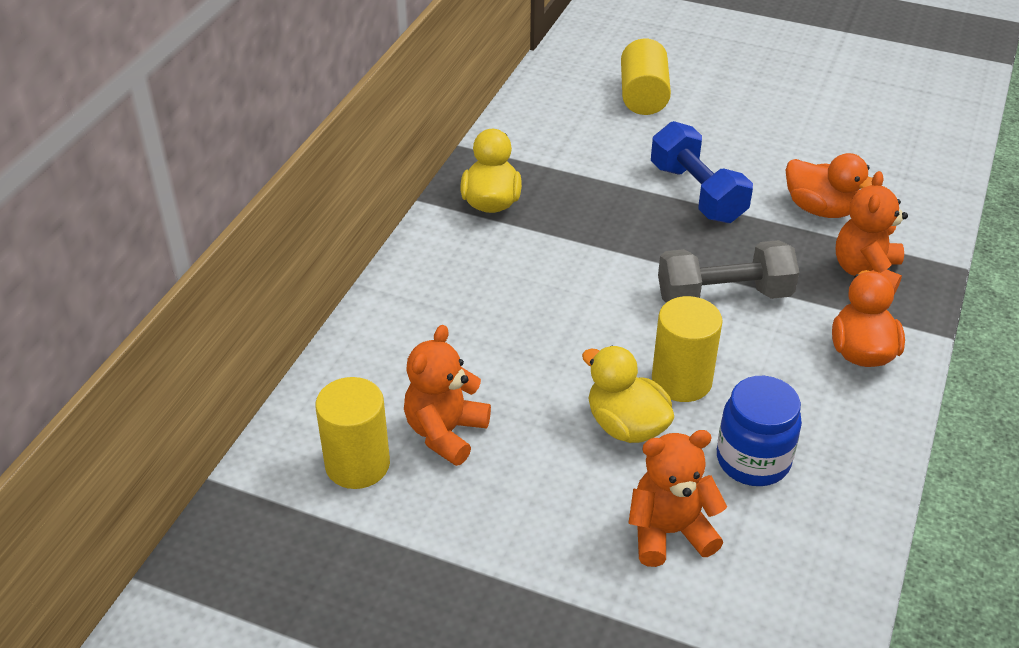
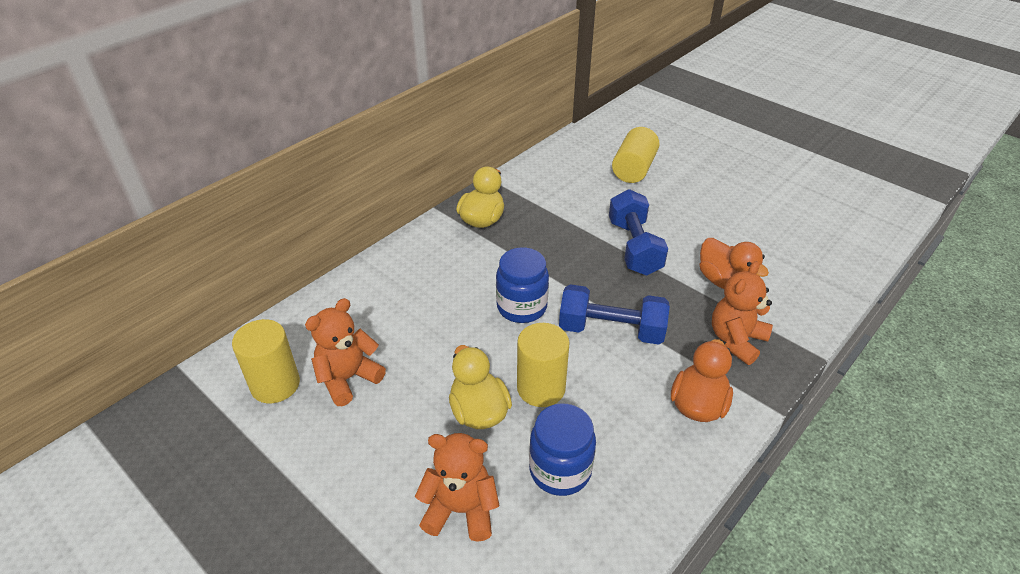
camera: 20 degrees right, 0 degrees up
(605, 296) = (521, 307): none -> blue jar
(724, 296) = (611, 330): grey dumbbell -> blue dumbbell

